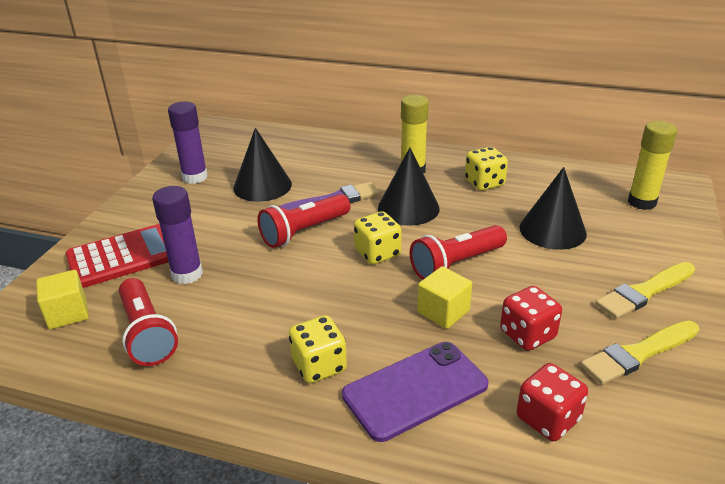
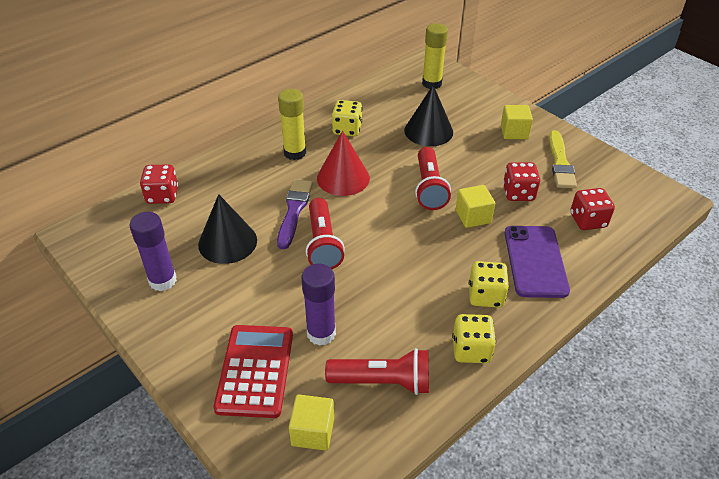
camera: 60 degrees left, 10 degrees up
(289, 139) = (162, 196): none -> red dice
(377, 253) = (385, 217): yellow dice -> yellow dice (471, 350)
(408, 208) = (343, 178): black cone -> red cone
(644, 292) = (514, 132): yellow brush -> yellow cube

